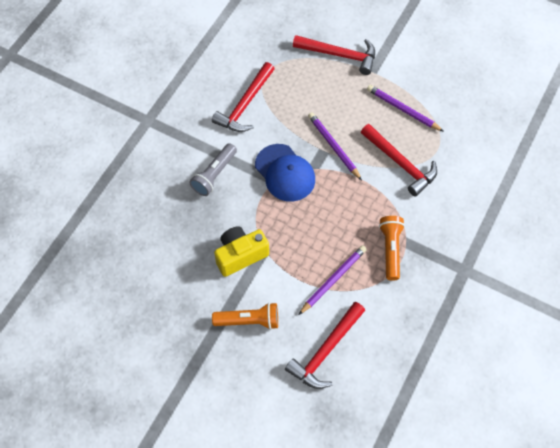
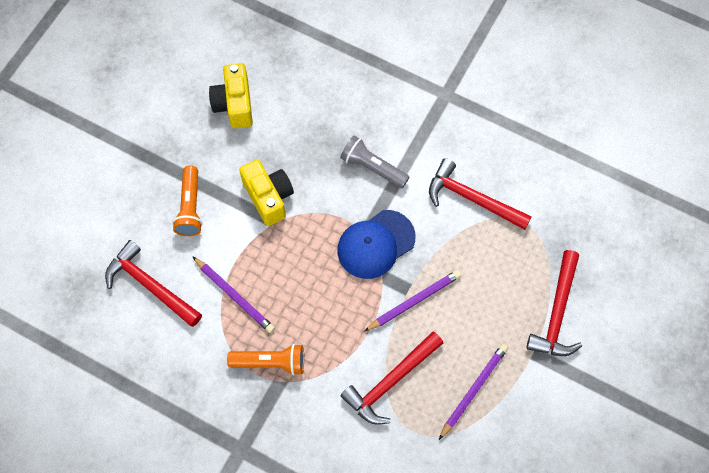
camera: 90 degrees right, 5 degrees up
(144, 287) = (234, 104): none -> yellow camera

